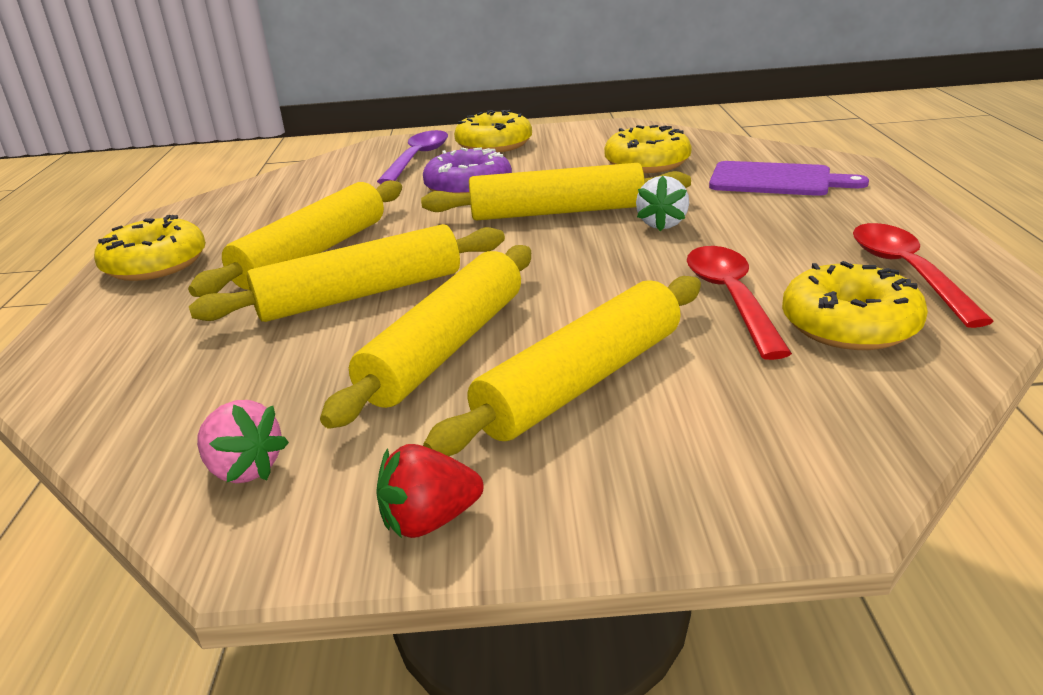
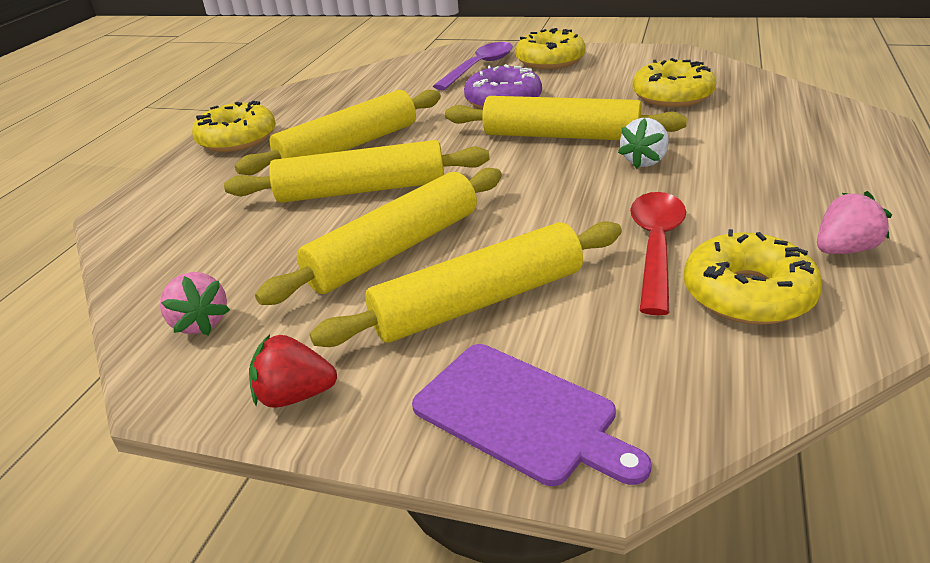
camera: 20 degrees right, 5 degrees up
(776, 180) = (783, 130): purple cutting board -> purple cutting board (521, 415)
(907, 272) = (844, 249): red spoon -> pink strawberry

